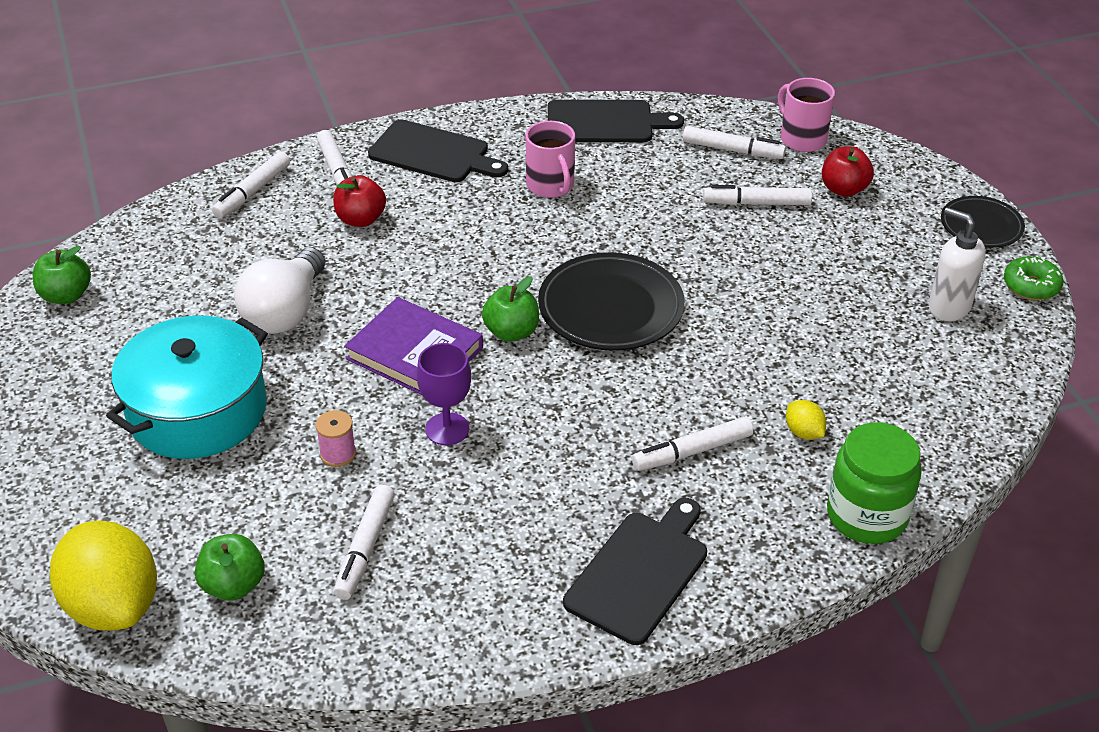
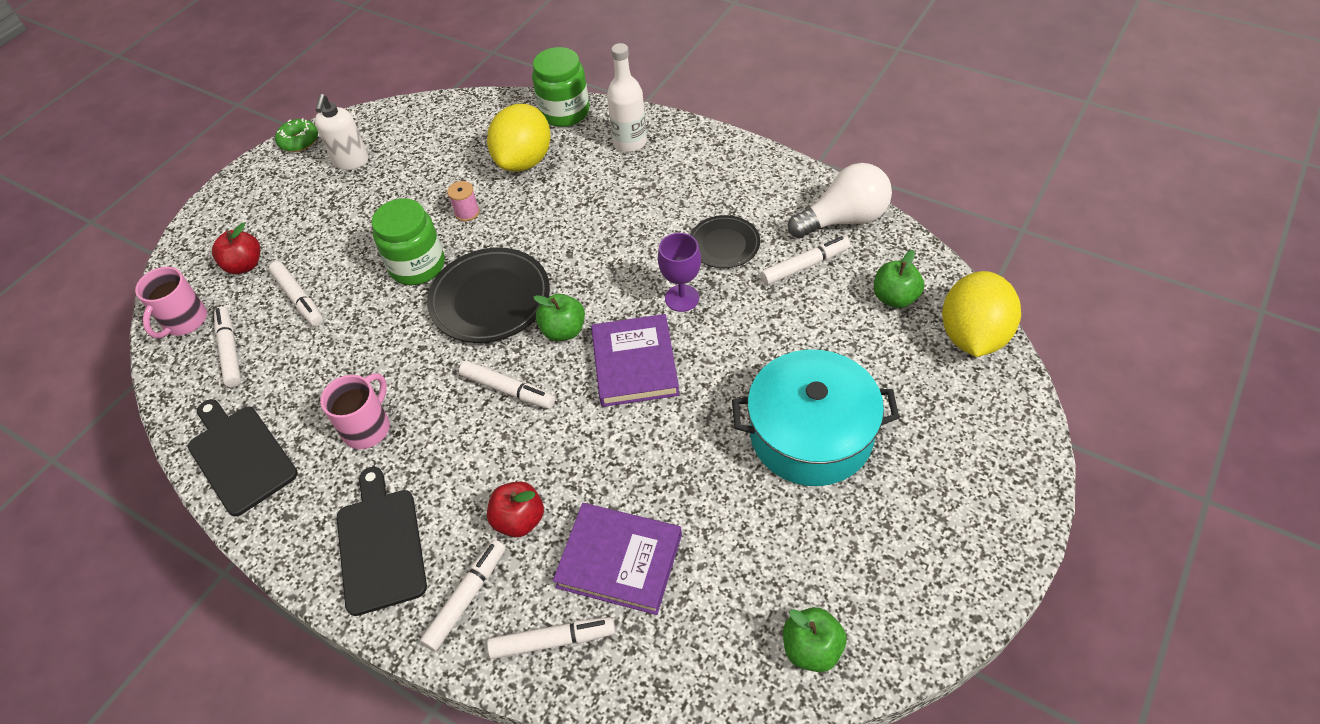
camera: 125 degrees left, 10 degrees up
(259, 247) = (619, 561): none -> purple book
(285, 311) = (671, 473): white light bulb -> white light bulb (844, 219)
(338, 454) = (758, 331): pink spool -> pink spool (467, 212)
(640, 572) = (692, 160): black cutting board -> none
(692, 451) = (585, 191): white marker -> white marker (508, 390)
(716, 285) = (417, 266): none -> green jar
(739, 539) = (630, 142): none -> white bottle
(803, 432) = (524, 161): yellow lemon -> yellow lemon, size x2.39
(981, 226) = (244, 186): black plate -> black plate (724, 245)

